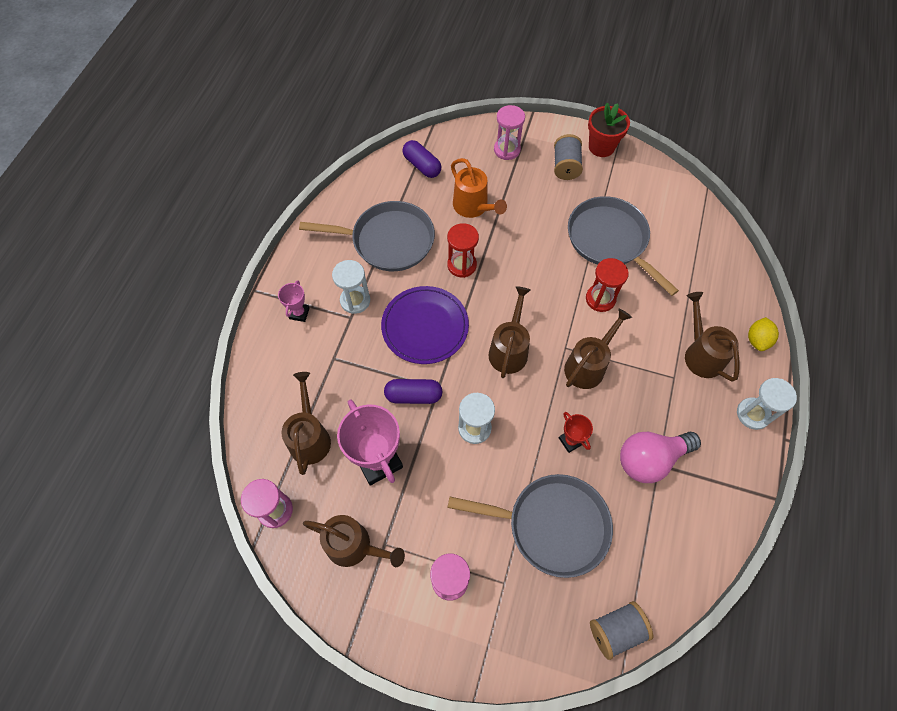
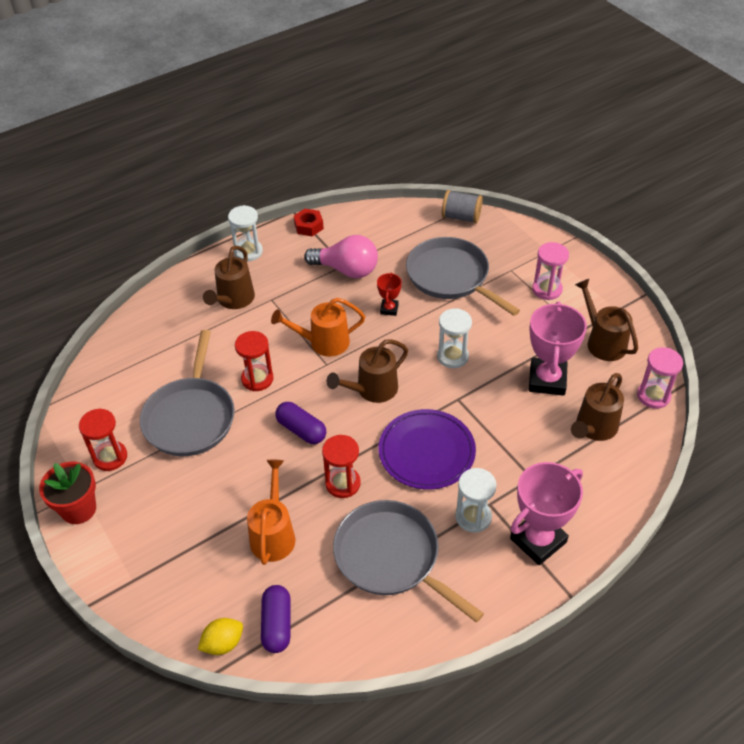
camera: 140 degrees left, 15 degrees down
(299, 313) = (538, 540): pink trophy -> pink trophy, size x2.03
(413, 395) = (482, 406): purple capsule -> purple capsule (301, 430)
(507, 150) = (169, 576): pink hourglass -> none
(565, 166) = (138, 513): grey spool -> none
(588, 365) = (323, 342): brown watering can -> orange watering can
(624, 183) = (110, 457): none -> red hourglass
(741, 489) = (308, 226): none -> red nut
(757, 340) = (183, 284): yellow lemon -> yellow lemon (223, 643)

